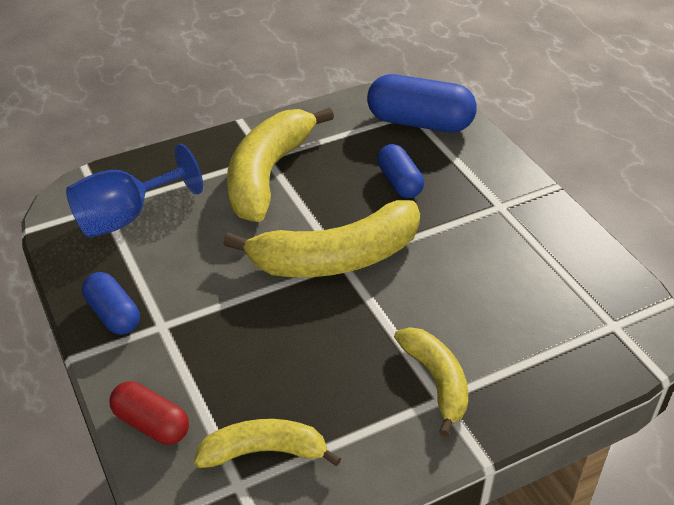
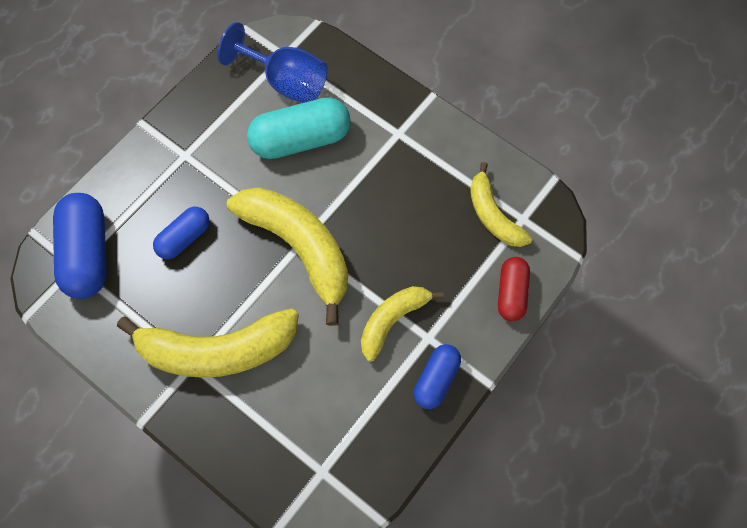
camera: 115 degrees left, 25 degrees up
(126, 217) = (327, 441): blue goblet -> blue goblet (286, 82)
(436, 381) = (386, 140): yellow banana -> yellow banana (392, 320)
(476, 301) = (301, 139): none -> turquoise capsule

